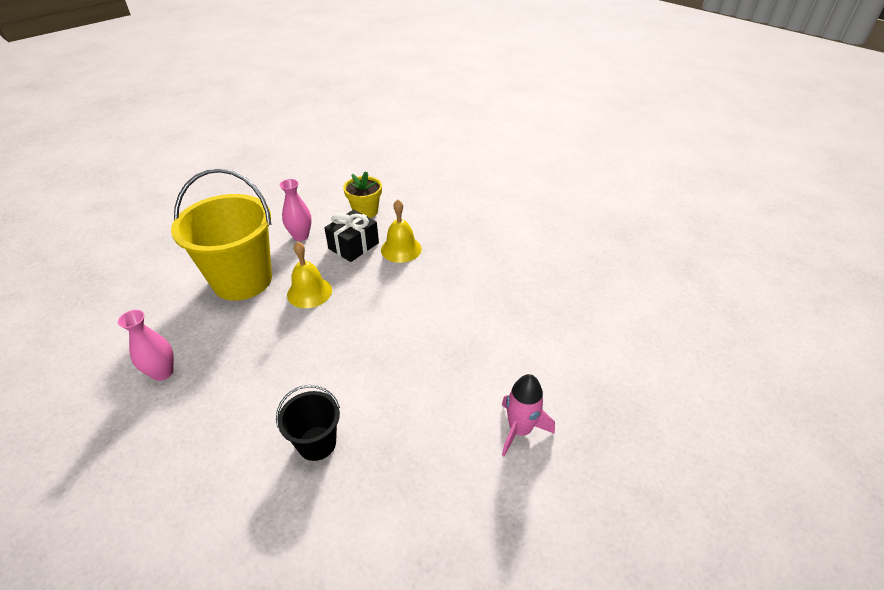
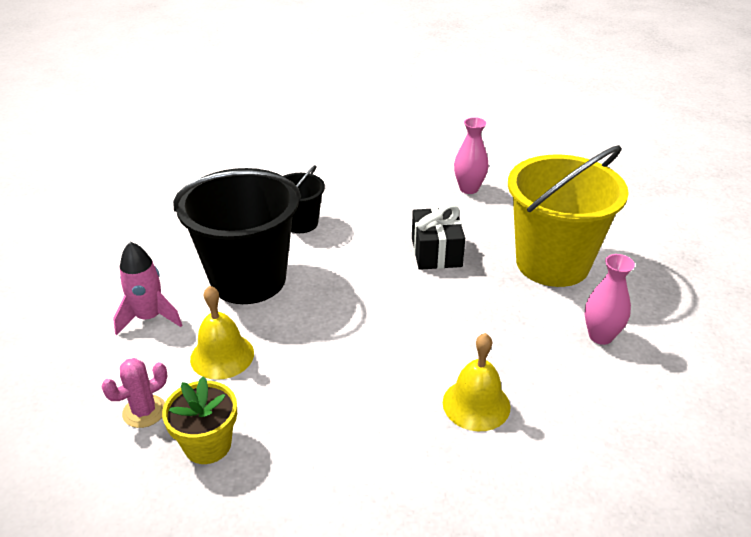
camera: 135 degrees right, 5 degrees down
(309, 292) = (479, 294): yellow bell -> yellow bell (222, 356)
(353, 246) = (531, 367): black gift -> black gift (436, 252)
(365, 211) = (608, 425): yellow flower pot -> yellow flower pot (207, 445)
(420, 412) = (248, 279): none -> black bucket
(568, 355) = (144, 411): none -> pink cactus

